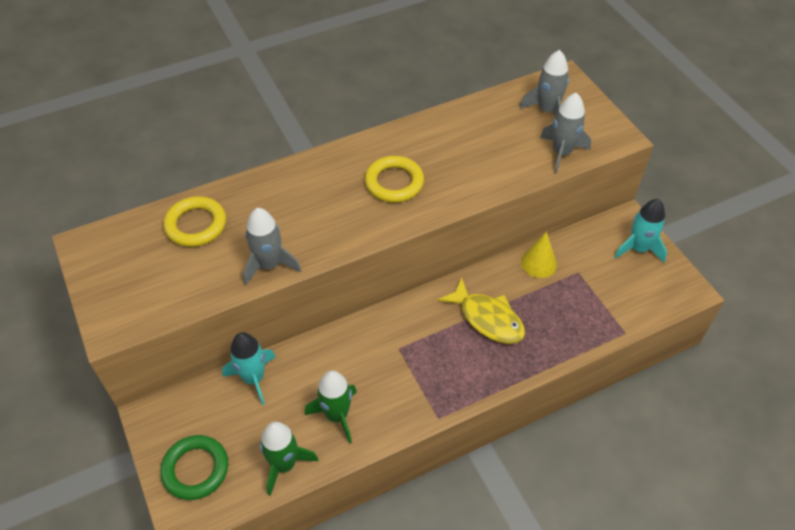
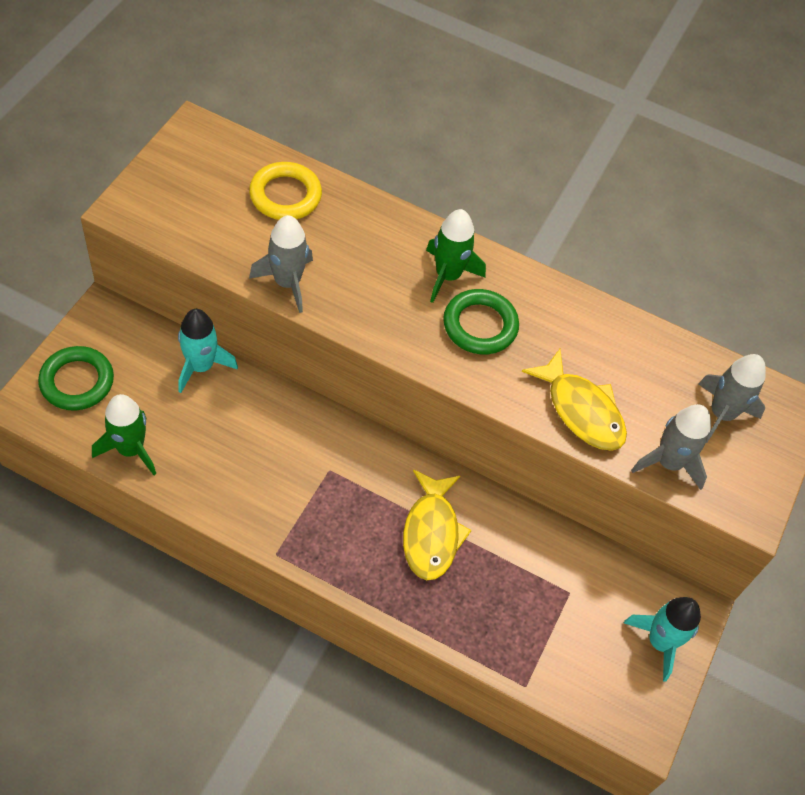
camera: 45 degrees right, 5 degrees up
(337, 415) = (213, 461): green rocket -> green rocket (448, 276)
(394, 182) = (480, 325): yellow ring -> green ring
(495, 170) = (581, 410): none -> yellow fish
(538, 263) = (547, 544): yellow cone -> none

